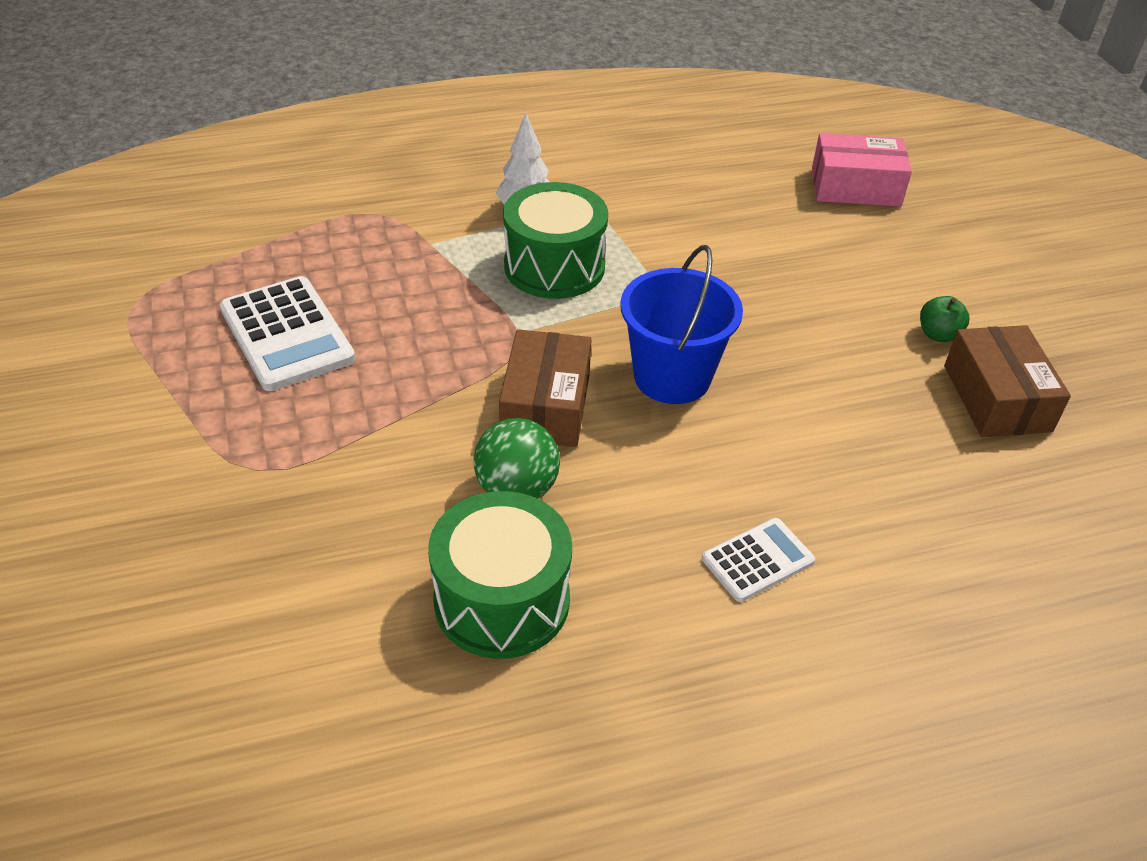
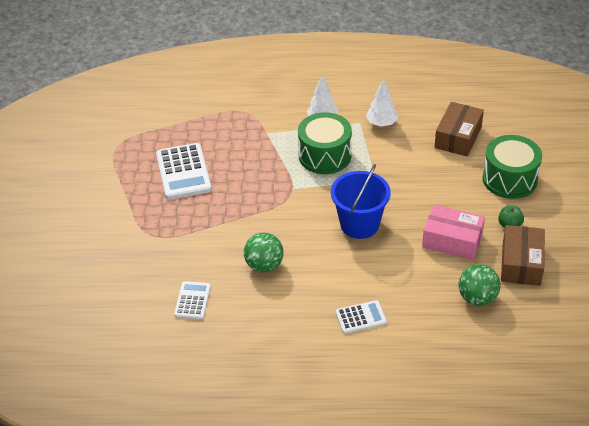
camera: 20 degrees right, 0 degrees up
(387, 596) = (192, 301): none -> white calculator
(502, 600) = (240, 312): green drum -> green drum (509, 179)
(546, 405) = (292, 228): brown box -> brown box (458, 137)
(633, 201) = (381, 123): none -> white tree
(855, 187) = (511, 132): pink box -> pink box (452, 240)
(956, 476) = (477, 298): none -> green ball

